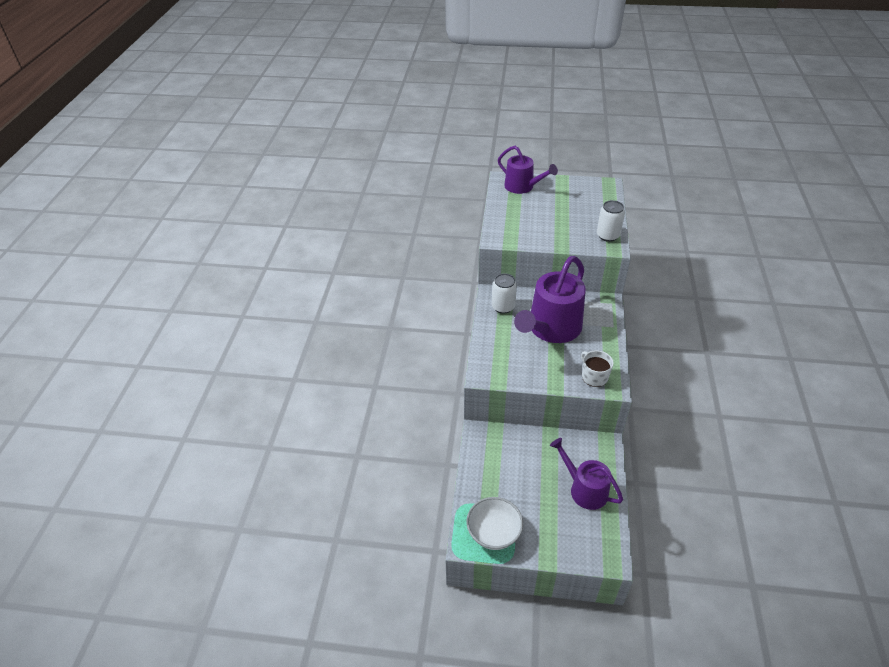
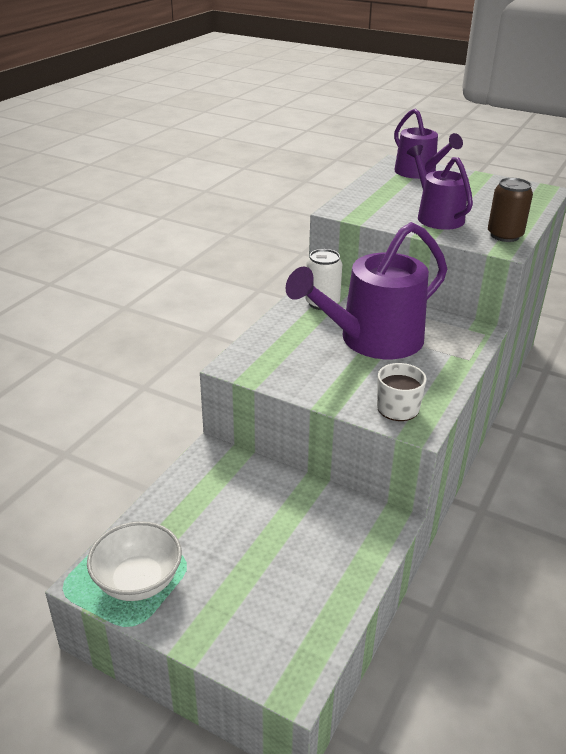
camera: 20 degrees right, 10 degrees down
(584, 489) = (316, 570): purple watering can -> purple watering can (437, 216)
(607, 235) = (505, 235): white can -> brown can

